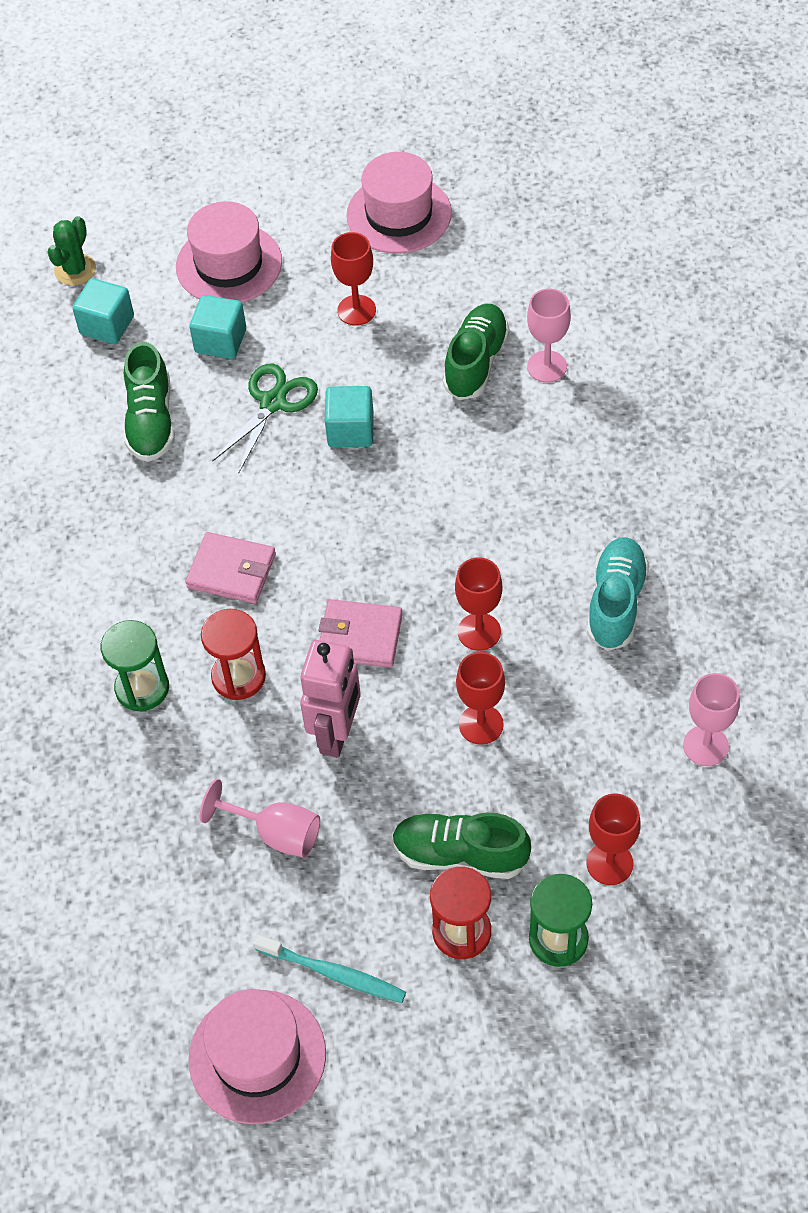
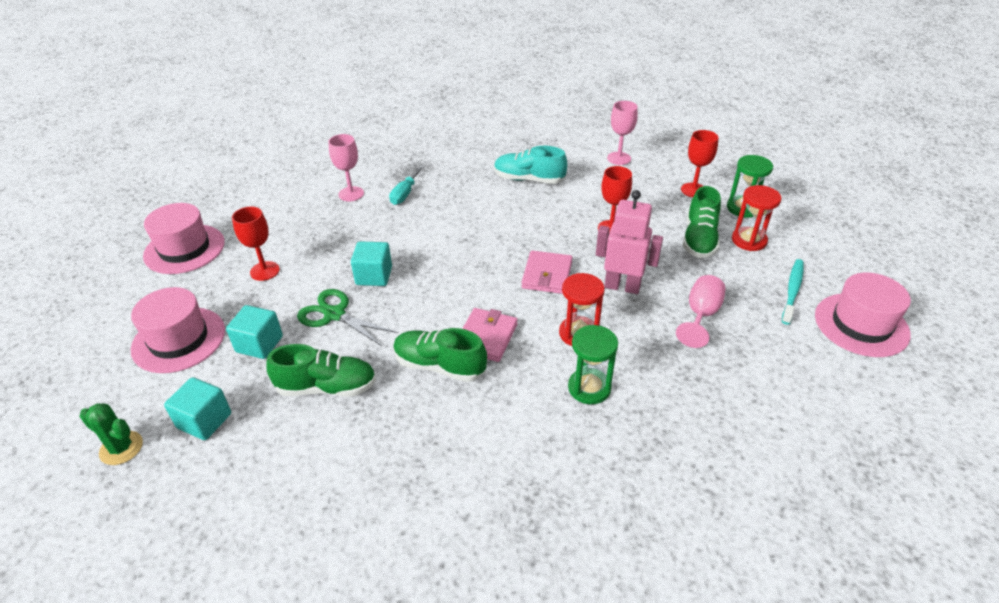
camera: 90 degrees left, 15 degrees down
(476, 362) = (336, 220): green shoe -> green shoe (439, 366)
(479, 632) = (545, 227): red goblet -> none
(554, 435) = (405, 194): none -> turquoise screwdriver

